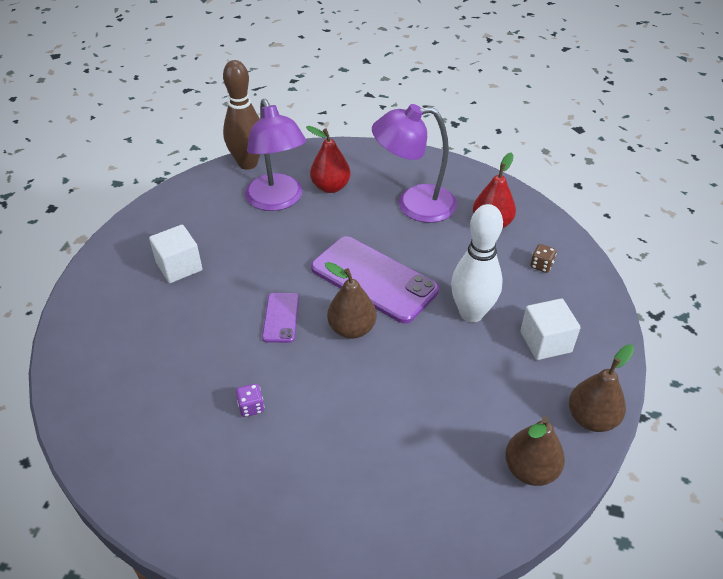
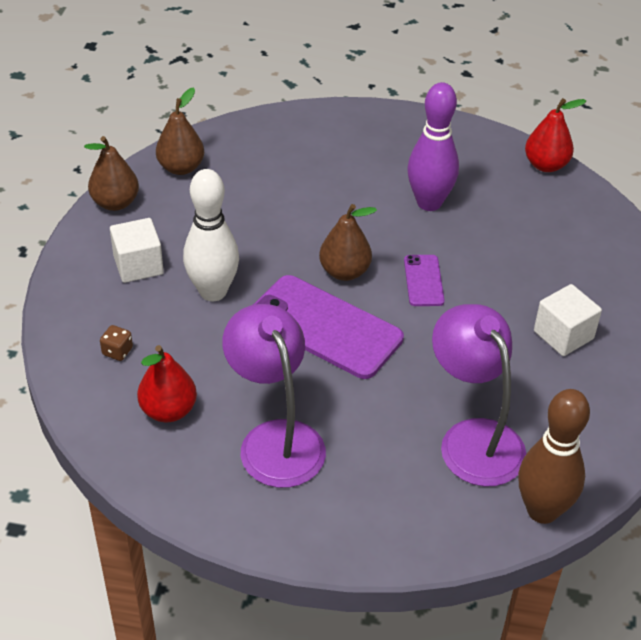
camera: 175 degrees right, 0 degrees up
(251, 407) = (429, 203): purple dice -> purple bowling pin
(330, 187) = (401, 467): red pear -> red pear (546, 165)
(414, 204) = (275, 439): purple lamp -> purple lamp turned 105 degrees counterclockwise

